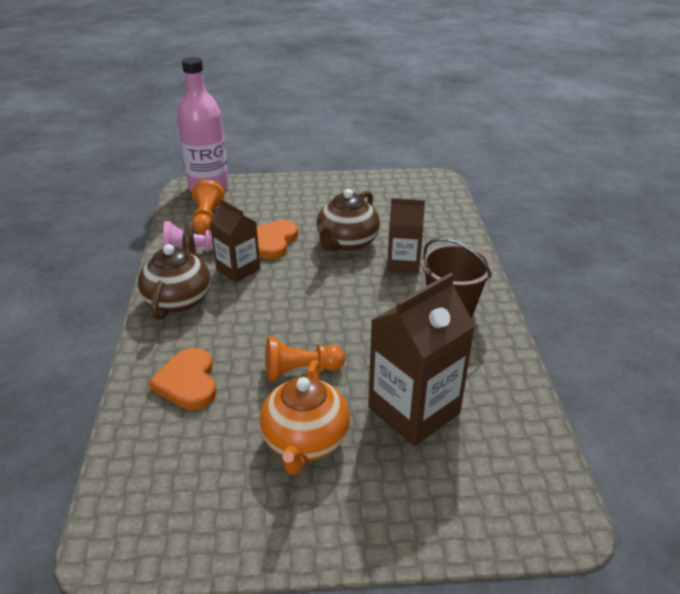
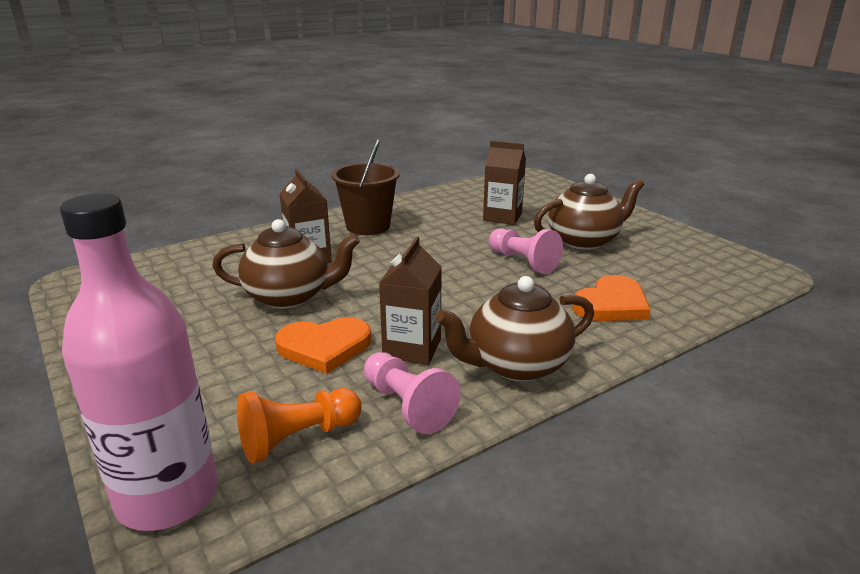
camera: 120 degrees left, 10 degrees down
(300, 371) = (523, 262): orange pawn -> pink pawn
(305, 442) = (584, 240): orange teapot -> brown teapot
(414, 410) = (502, 217): brown carton -> brown carton, size x0.62

